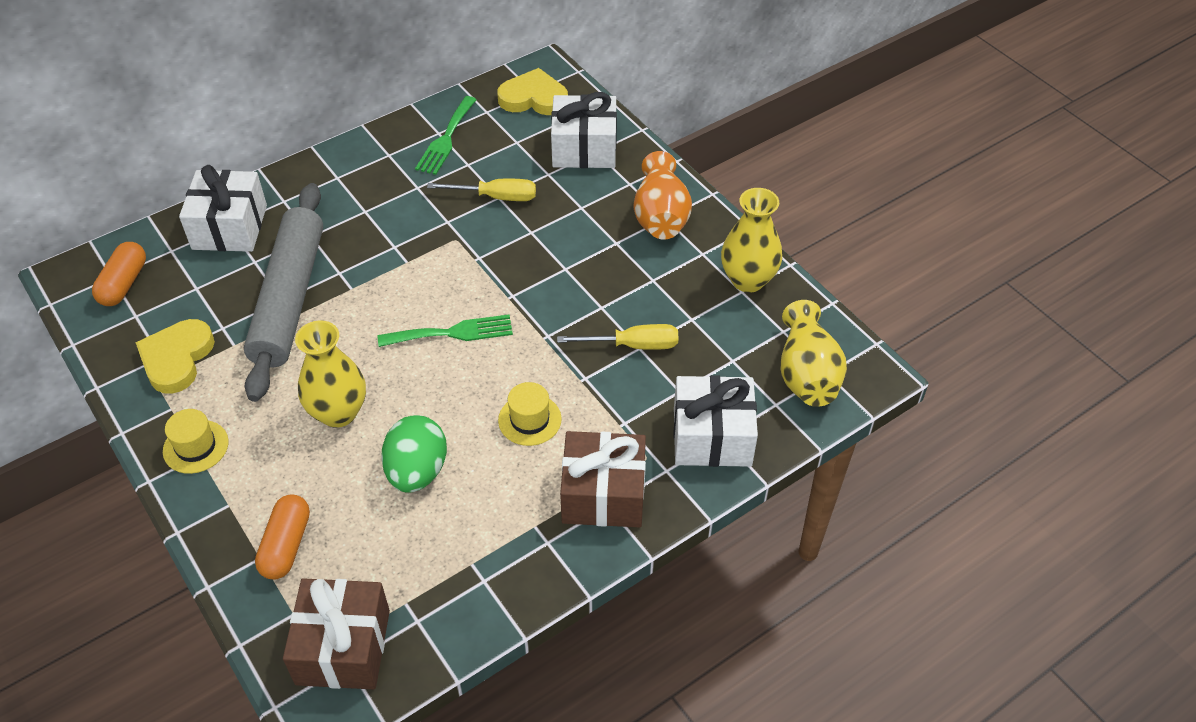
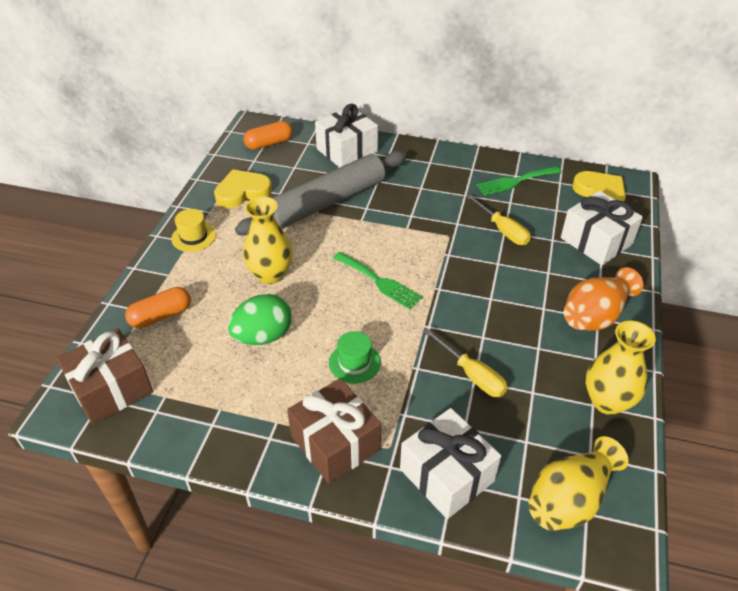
camera: 50 degrees right, 5 degrees down
(529, 420) = (354, 362): yellow hat -> green hat

